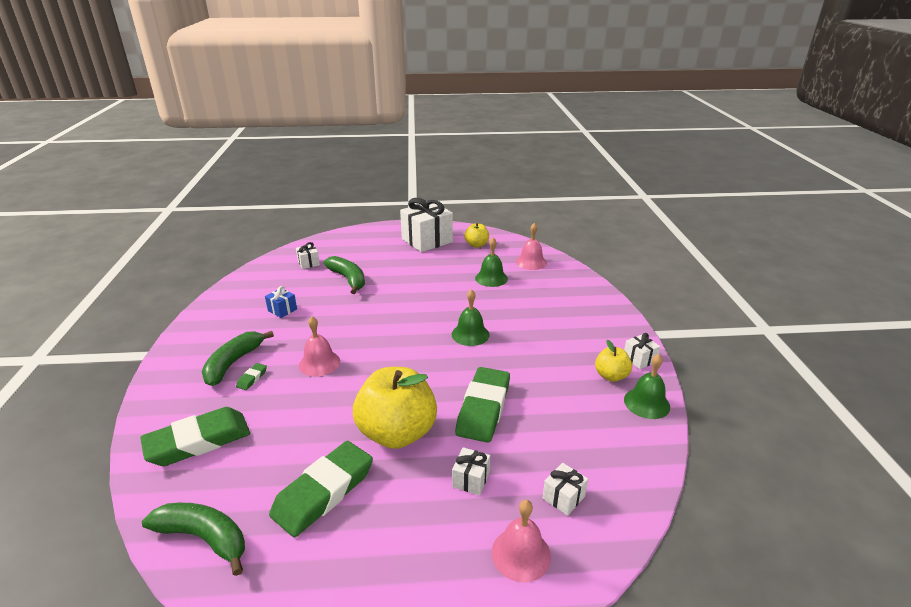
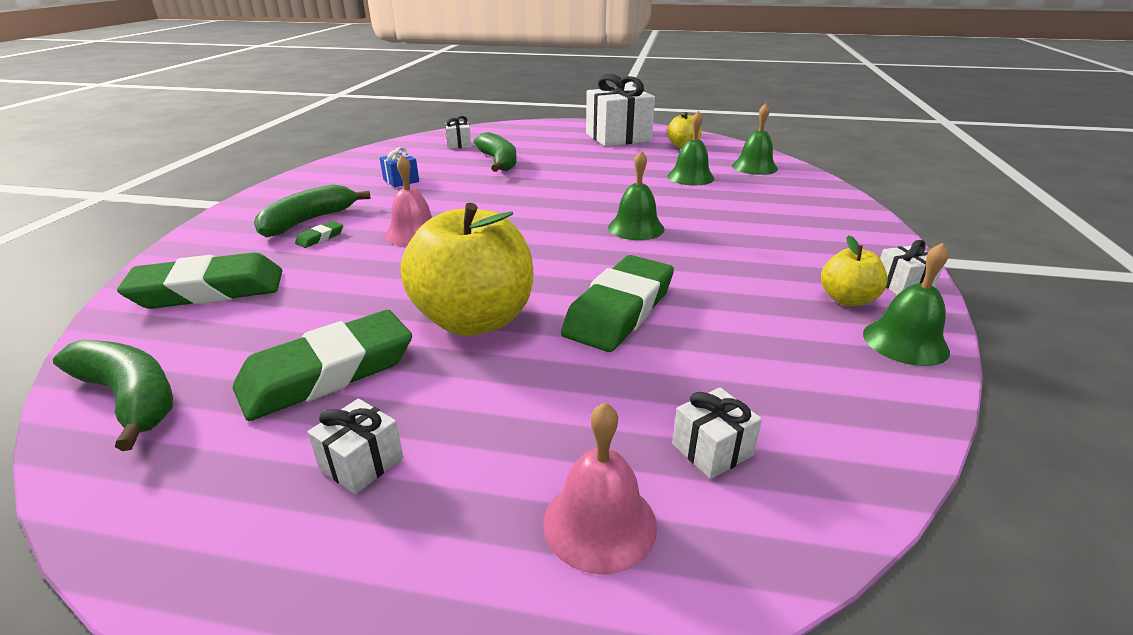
camera: 15 degrees right, 0 degrees up
(471, 479) = (559, 396): white gift -> white gift (361, 463)
(531, 262) = (754, 167): pink bell -> green bell

